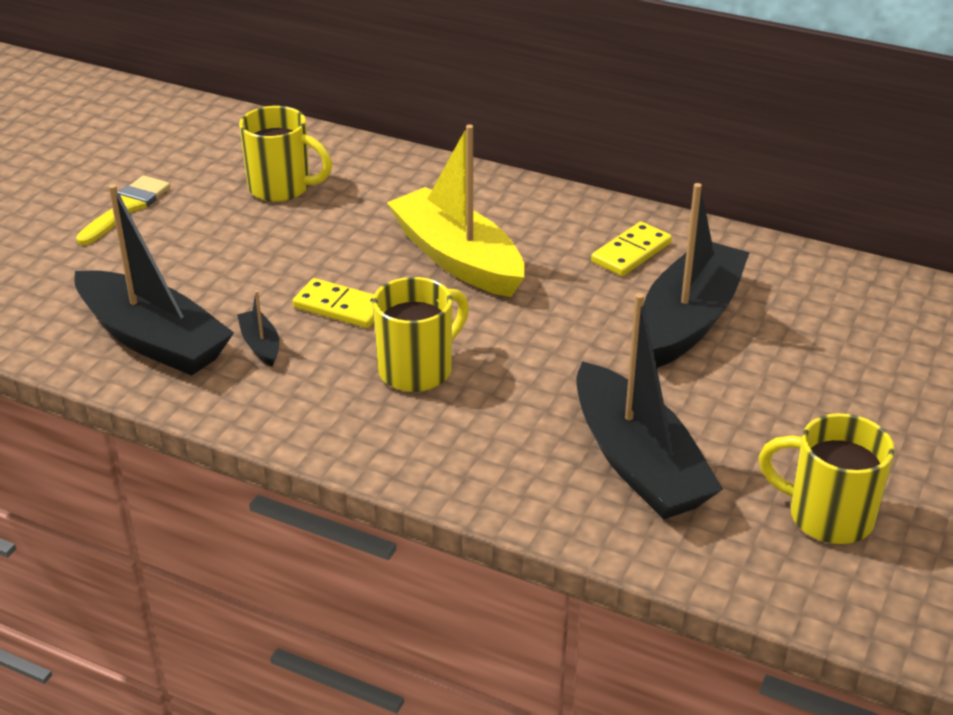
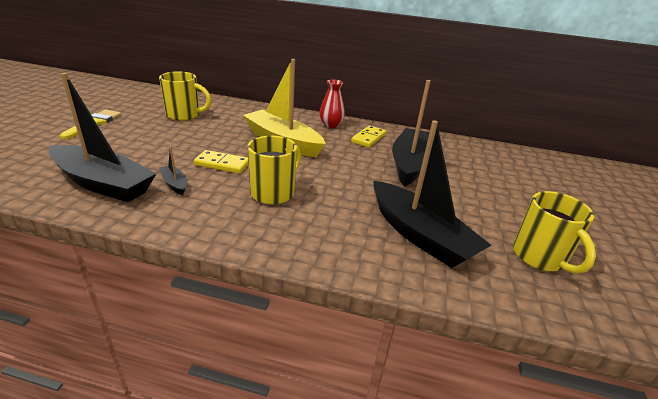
camera: 15 degrees left, 5 degrees down
(565, 216) = (331, 125): none -> red vase
(826, 516) = (540, 258): yellow mug -> yellow mug turned 120 degrees counterclockwise

